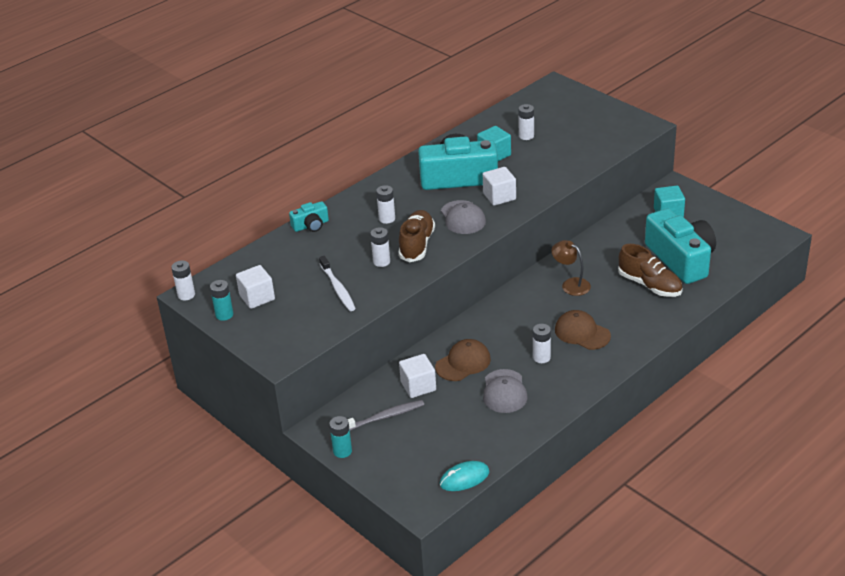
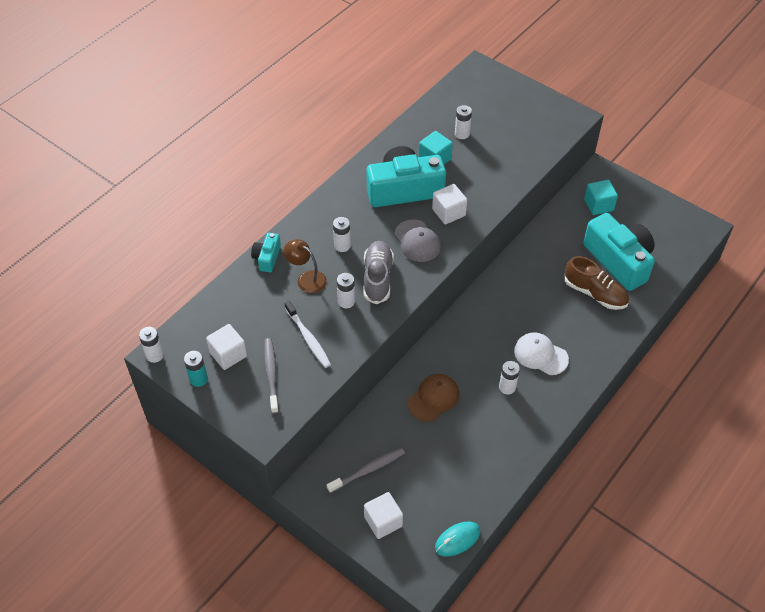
camera: 10 degrees left, 15 degrees up
(295, 314) = (271, 374): none -> grey toothbrush
(311, 225) = (267, 257): turquoise camera -> turquoise camera turned 135 degrees clockwise
(342, 451) = (334, 515): turquoise battery -> none
(417, 245) = (377, 278): brown shoe -> grey shoe
(418, 386) = (395, 430): white cube -> white cube (383, 521)
(504, 391) = (478, 431): grey cap -> none
(571, 284) = (521, 296): brown lamp -> brown lamp (306, 279)
(582, 333) = (540, 355): brown cap -> white cap

